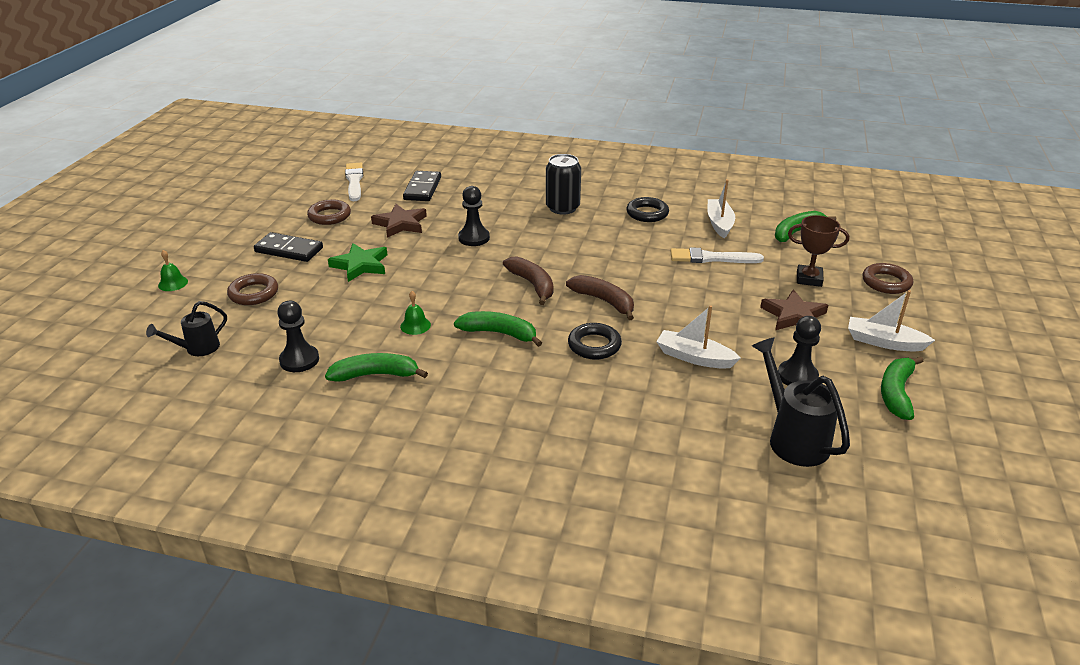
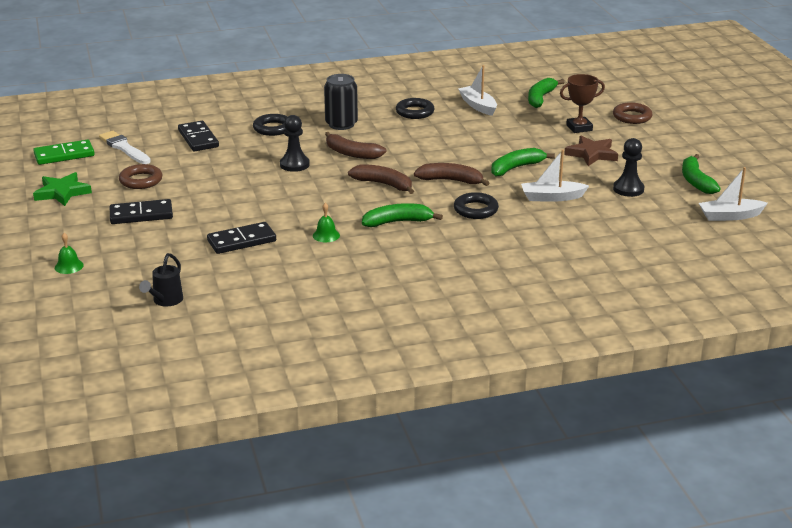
camera: 30 degrees left, 5 degrees down
(253, 293) = (157, 253): brown ring -> none
(299, 360) = (263, 283): black pawn -> none
(302, 175) = (64, 155): none -> green domino
(335, 305) = (242, 241): none -> black domino
(360, 265) = (223, 209): green star -> green star (62, 192)
(375, 375) = (337, 273): green banana -> green banana (516, 168)
(400, 224) = (216, 170): brown star -> none
(496, 195) = (273, 128): none -> black ring
(539, 241) = (351, 153): none -> brown banana
(711, 258) = (497, 131): white brush -> none
(793, 438) = (658, 224): black watering can -> none
(884, 342) = (663, 154): white boat -> white boat (730, 216)

